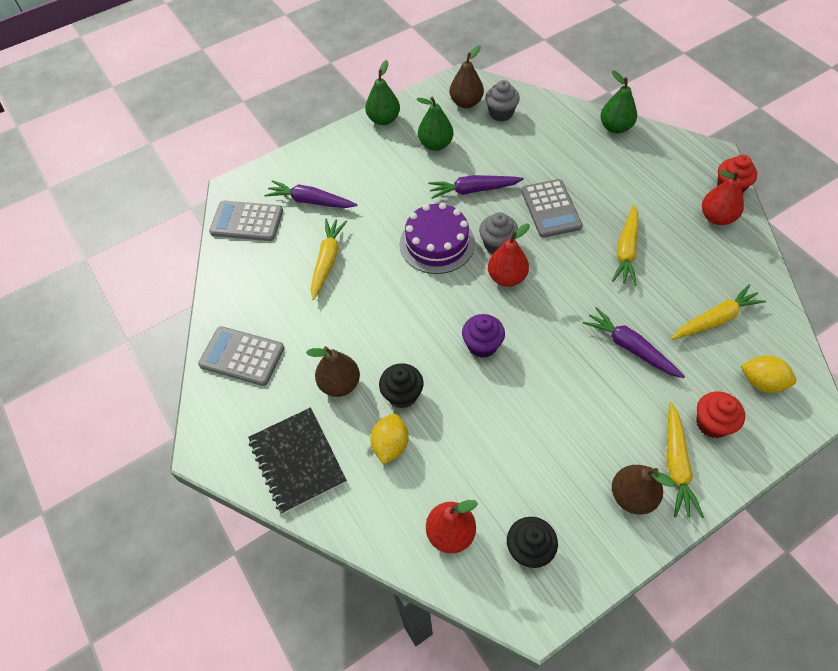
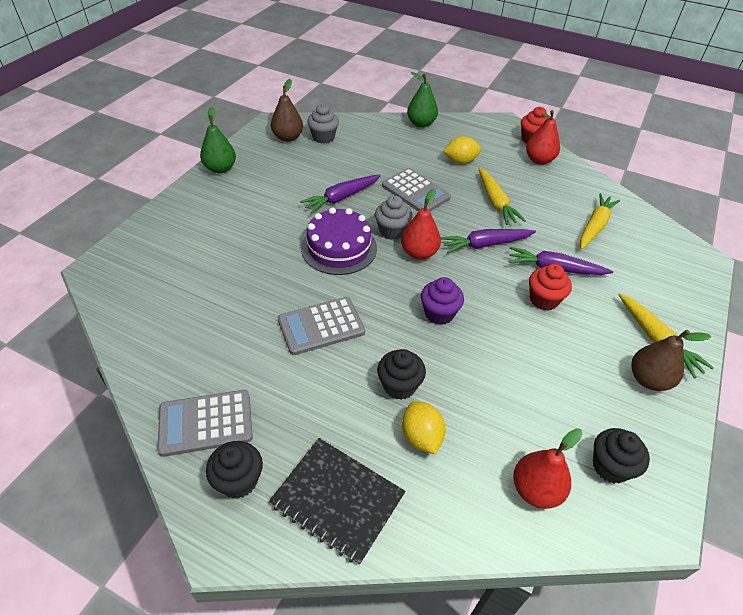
camera: 35 degrees left, 10 degrees down
(240, 411) = (239, 480): none -> black cupcake
(247, 222) = (130, 293): grey calculator -> grey calculator (321, 326)
(311, 201) = (190, 253): purple carrot -> purple carrot (485, 244)
(327, 261) = (243, 298): yellow carrot -> none
(340, 384) = (331, 403): brown pear -> none
(435, 144) = (283, 174): green pear -> none
(712, 423) = (654, 299): red cupcake -> red cupcake (543, 300)
(761, 382) = (660, 256): yellow lemon -> yellow lemon (460, 161)

